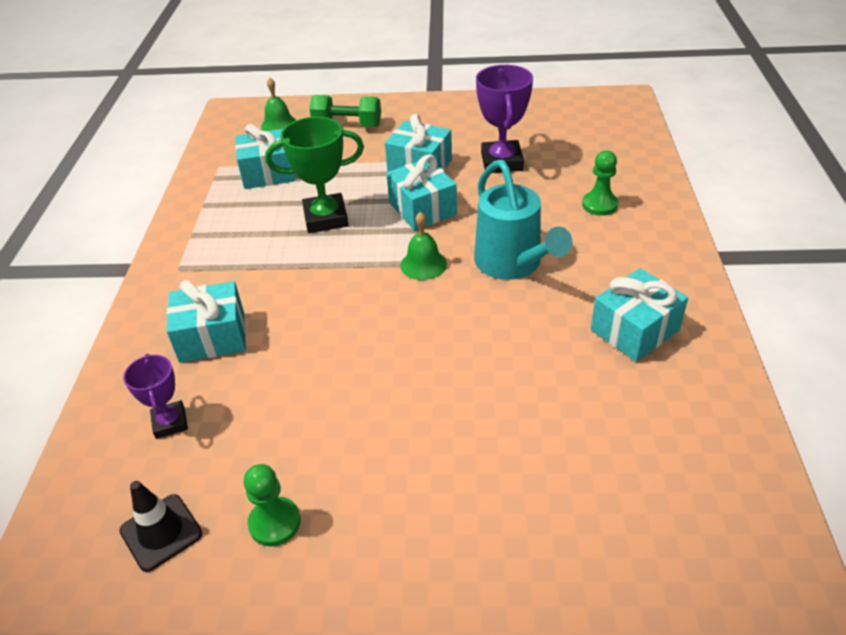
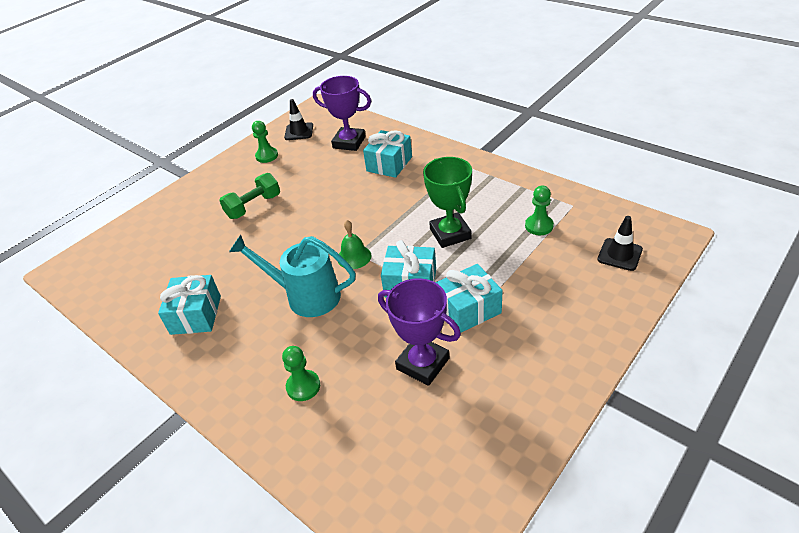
camera: 130 degrees right, 0 degrees up
(170, 422) = (349, 142): purple trophy -> purple trophy, size x1.67
(268, 173) = (539, 226): turquoise gift -> green pawn
(279, 124) = (619, 254): green bell -> black traffic cone
(326, 218) = (450, 234): green trophy -> green trophy turned 45 degrees counterclockwise
(347, 125) = (581, 295): green dumbbell -> green dumbbell (253, 206)

